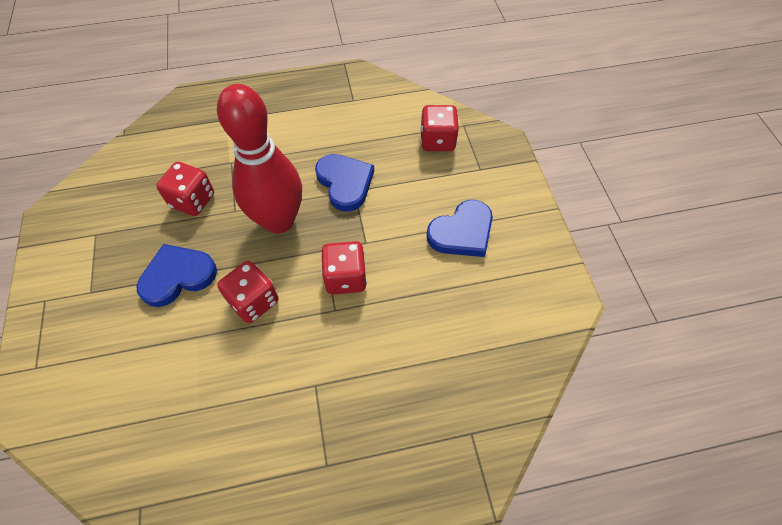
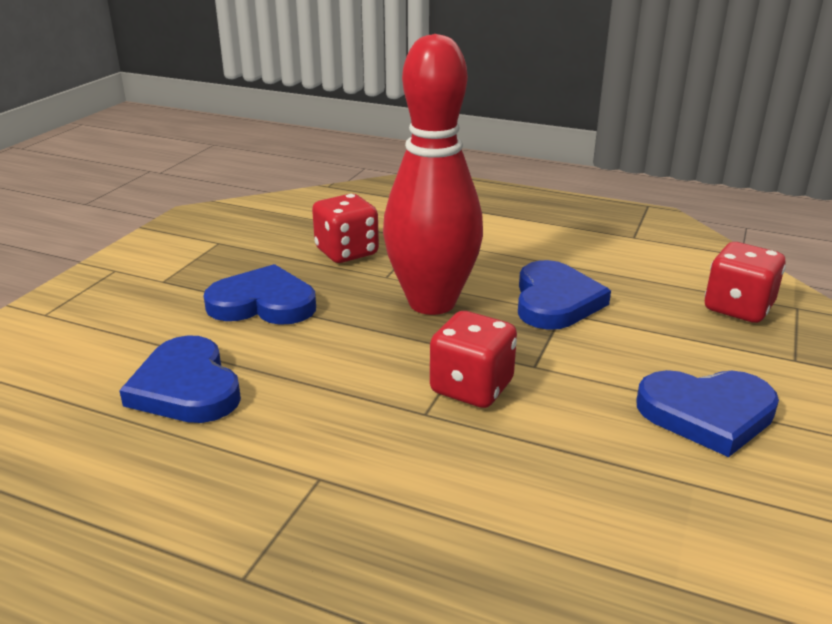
camera: 35 degrees right, 30 degrees down
(191, 370) = (186, 387): none -> blue heart
(254, 301) = (326, 359): red dice -> none

